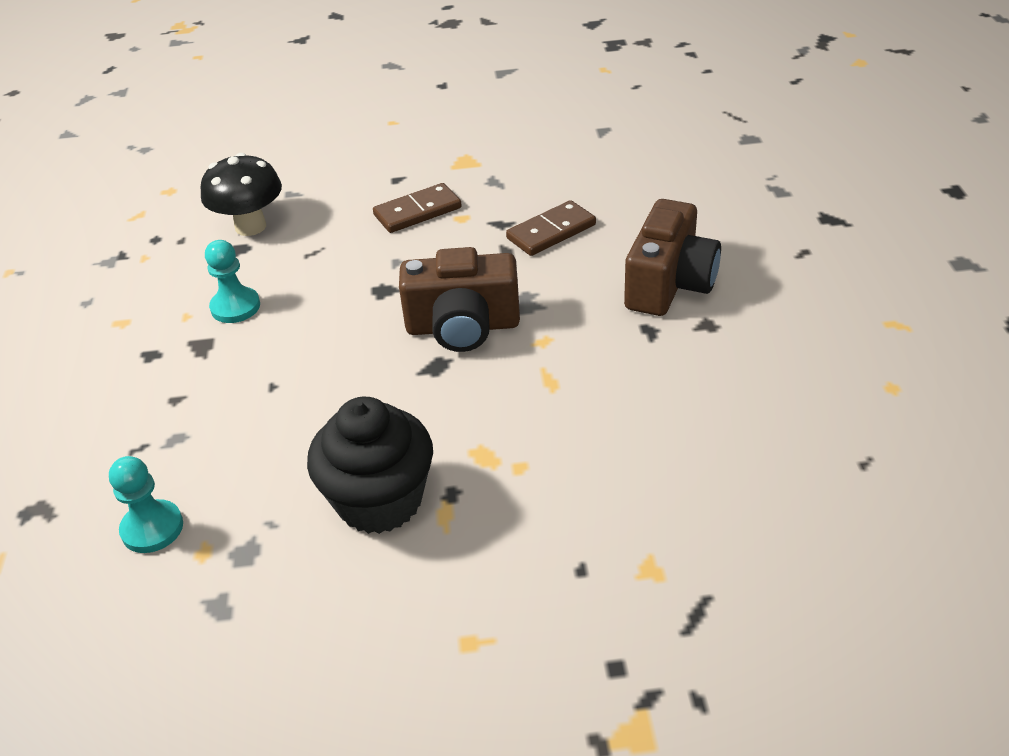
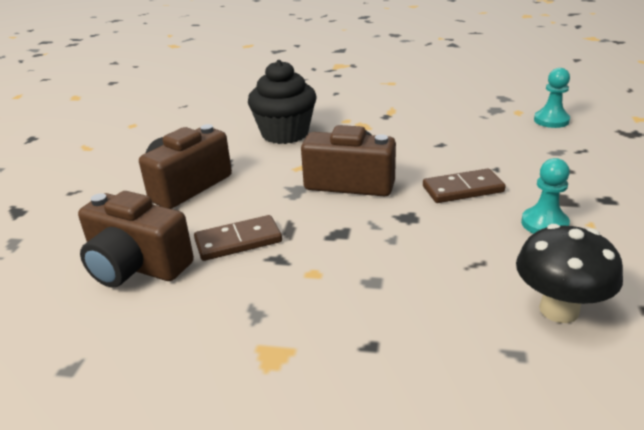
camera: 165 degrees left, 10 degrees down
(379, 500) = (424, 117): black cupcake -> black cupcake (285, 133)
(417, 212) = (357, 289): brown domino -> brown domino (463, 189)
(628, 194) = (136, 266): none -> brown camera

